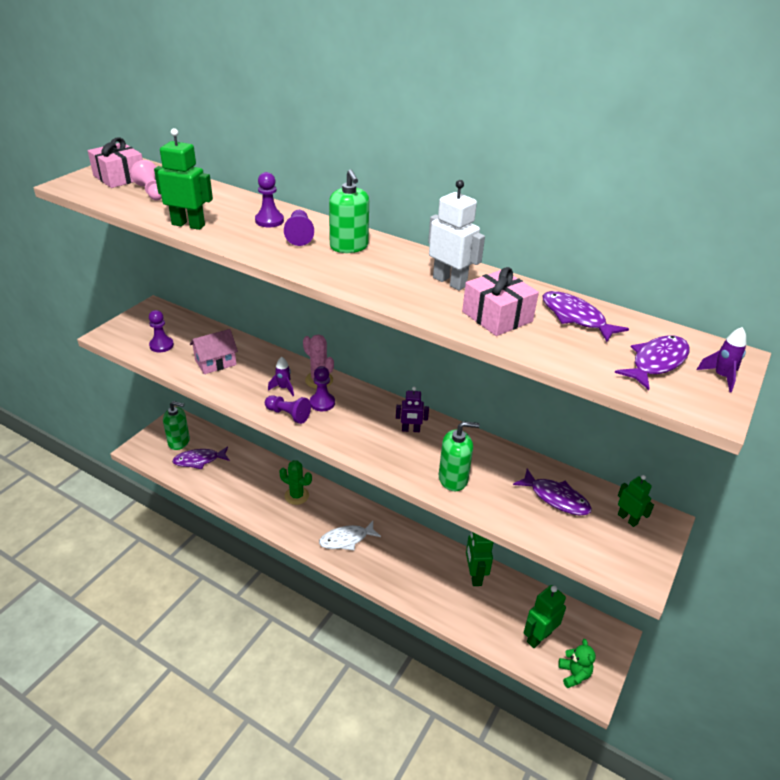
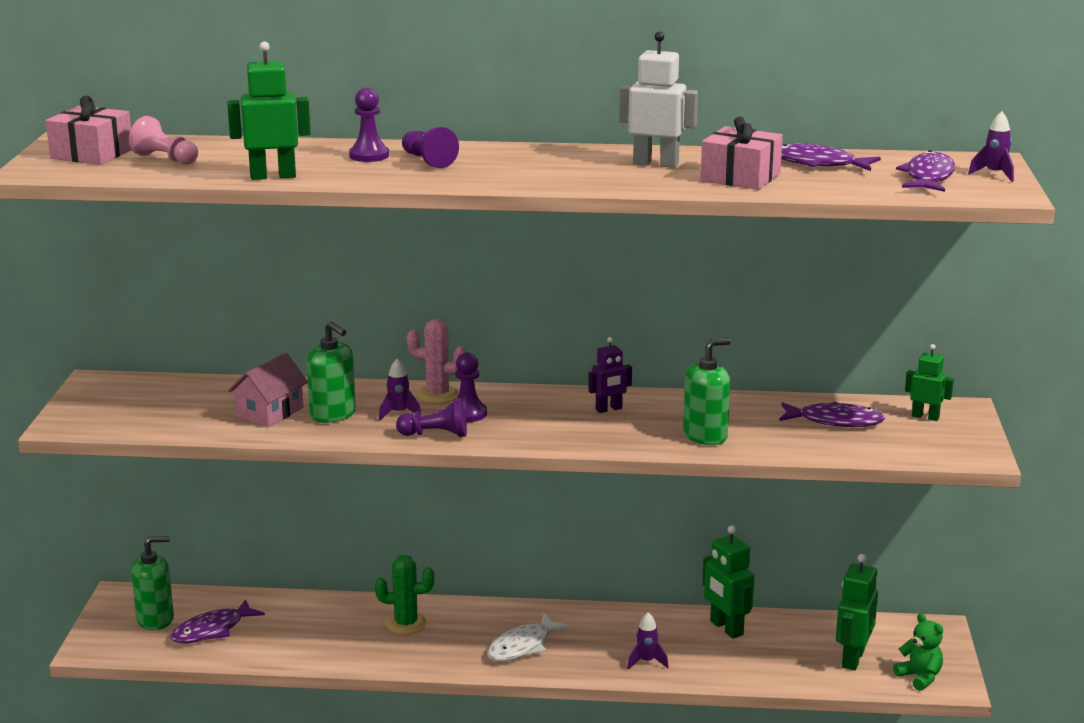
camera: 25 degrees left, 15 degrees down
(161, 345) = (165, 415): purple pawn -> none
(349, 246) = (501, 158): green soap dispenser -> green soap dispenser (333, 414)
(408, 582) = (646, 662): none -> purple rocket

